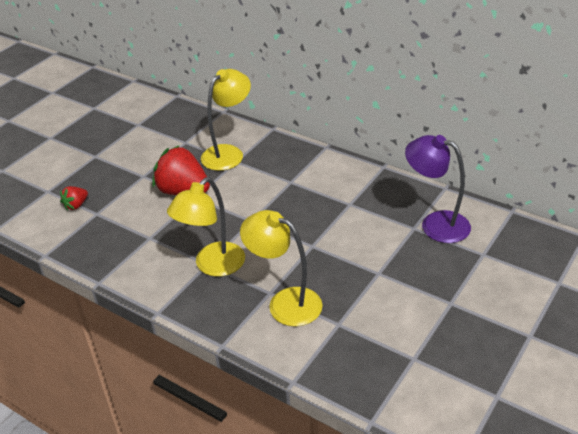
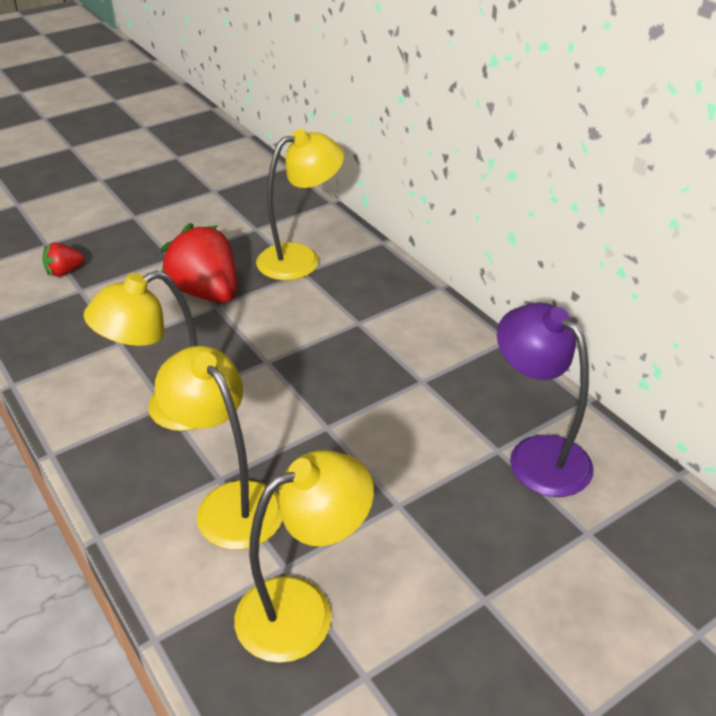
camera: 20 degrees right, 0 degrees up
(362, 340) = (303, 609): none -> yellow lamp

